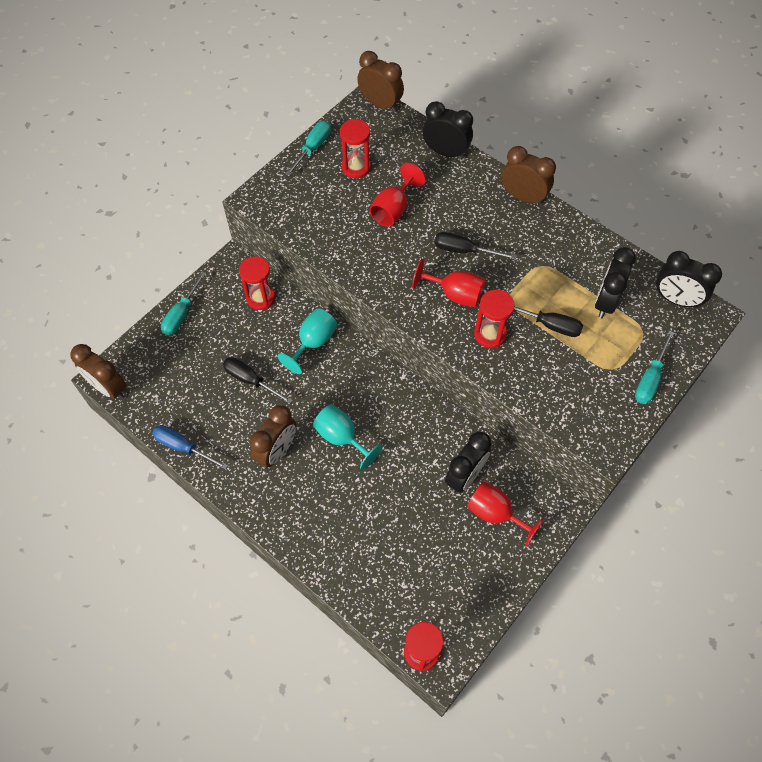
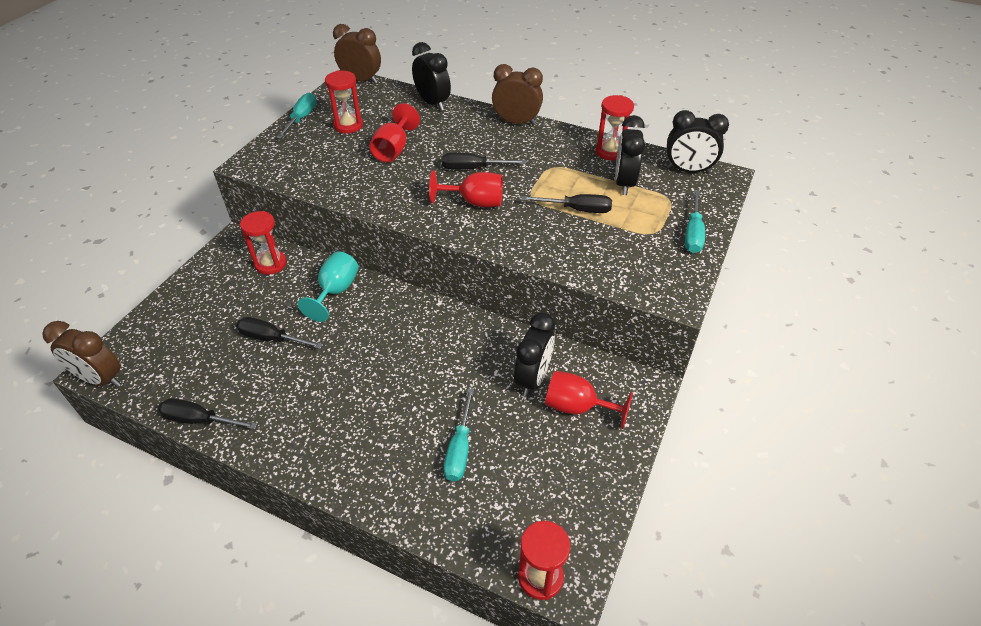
camera: 15 degrees left, 15 degrees down
(181, 314) = (183, 293): turquoise screwdriver -> turquoise screwdriver (460, 449)
(183, 447) = (199, 420): blue screwdriver -> black screwdriver
(277, 451) = (315, 400): brown clock -> none
(341, 437) = (386, 371): turquoise goblet -> none
(445, 152) = (433, 103): black clock -> black clock turned 45 degrees clockwise
(490, 334) = (521, 227): red hourglass -> red hourglass (610, 152)

